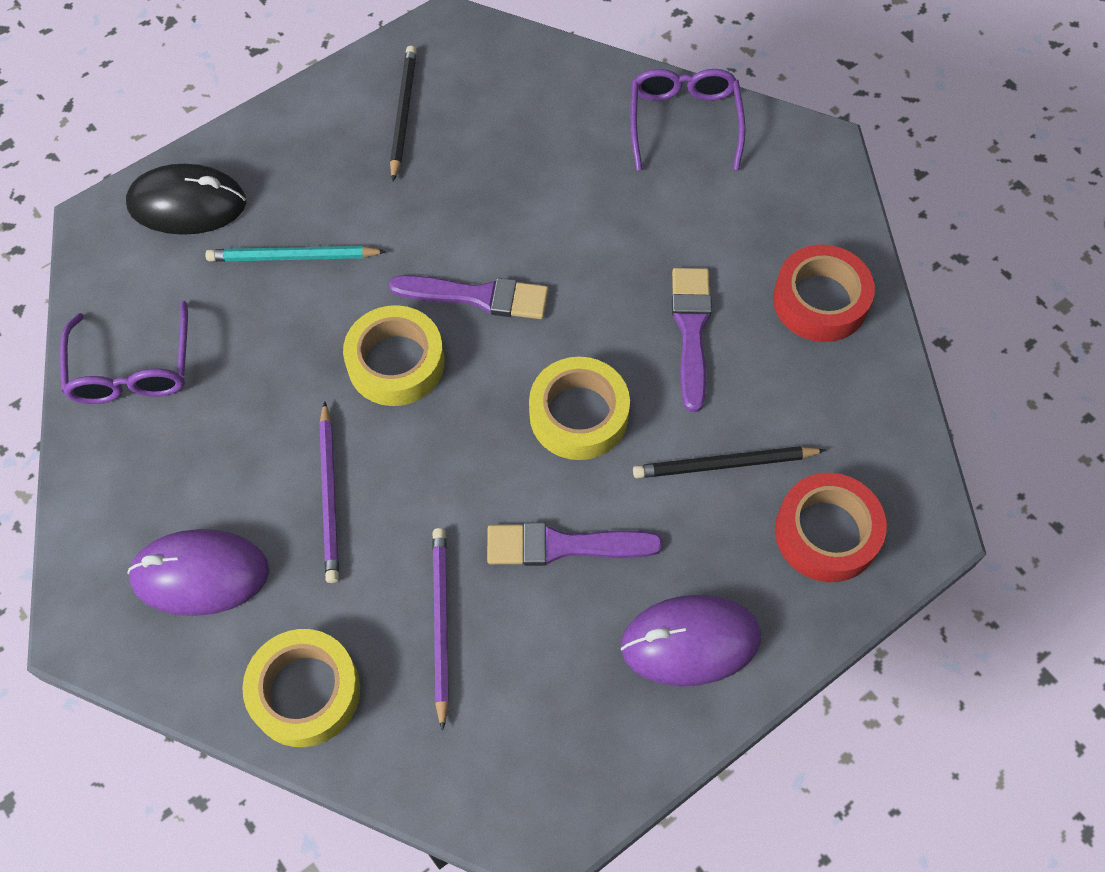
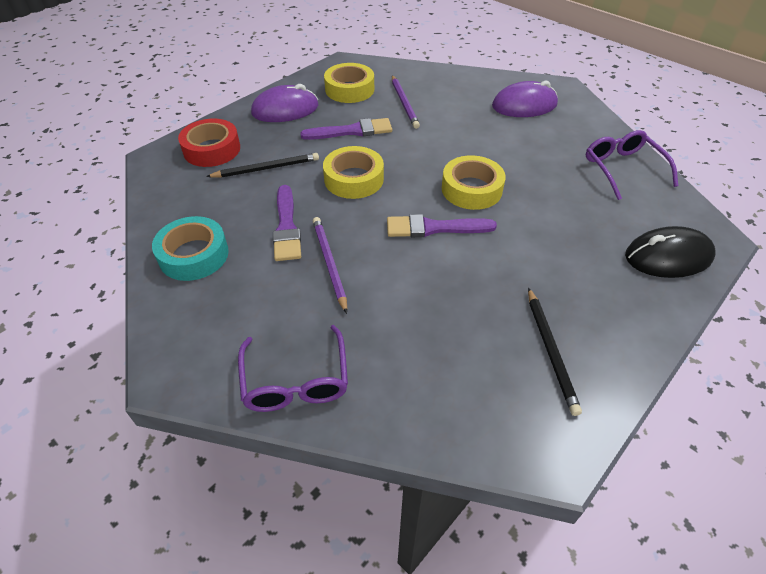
camera: 170 degrees right, 15 degrees down
(293, 257) = (570, 234): turquoise pencil -> none
(305, 692) = (455, 81): yellow tape -> yellow tape (349, 89)
(330, 495) = (478, 135): purple pencil -> purple pencil (329, 263)
(820, 301) = (194, 255): red tape -> turquoise tape

